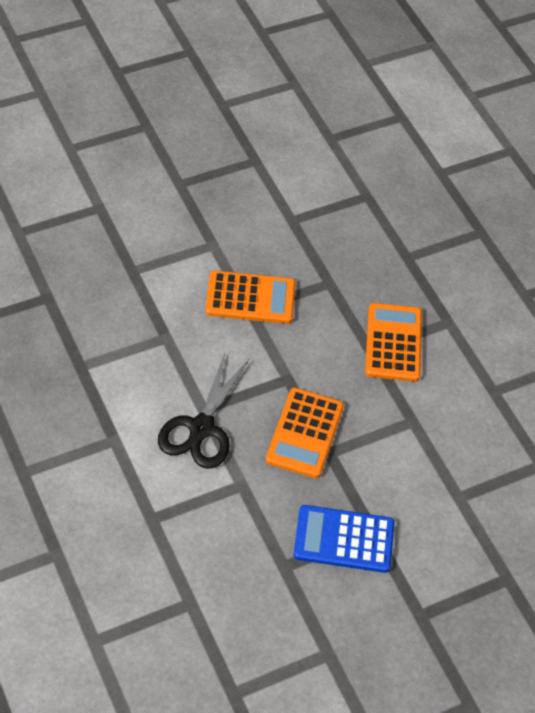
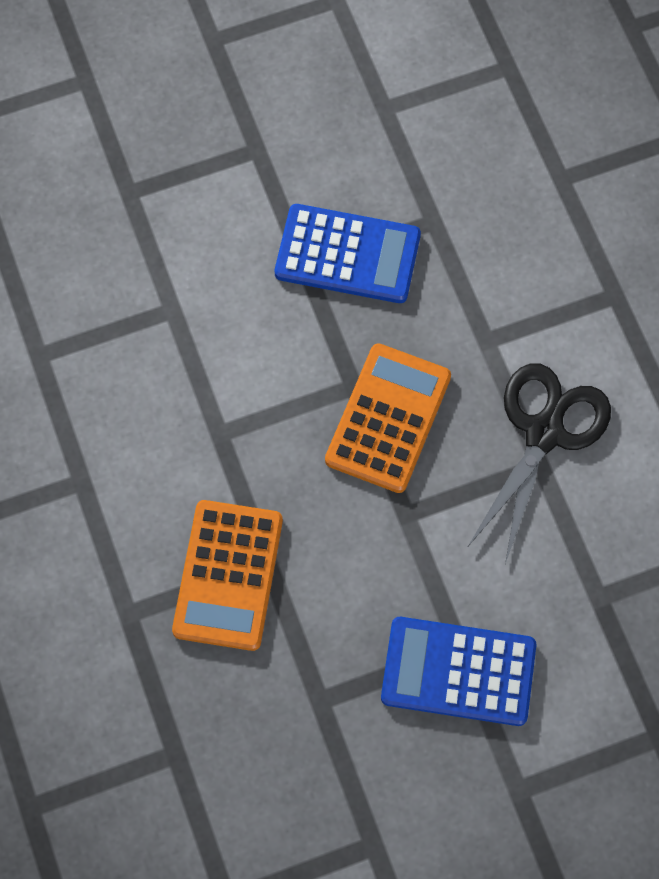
camera: 170 degrees left, 15 degrees up
(250, 298) = (458, 671): orange calculator -> blue calculator

